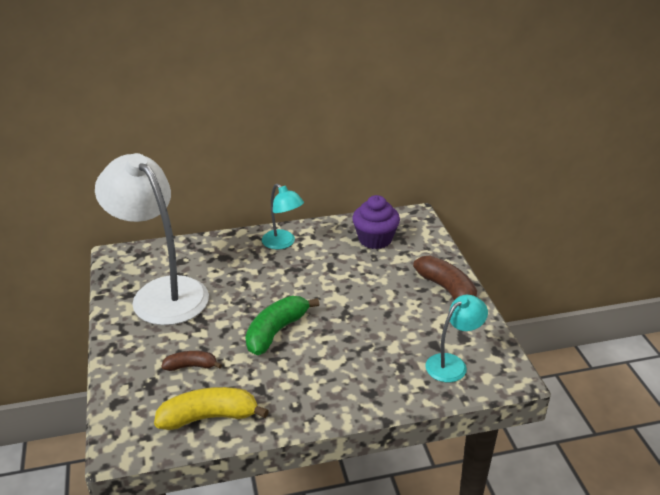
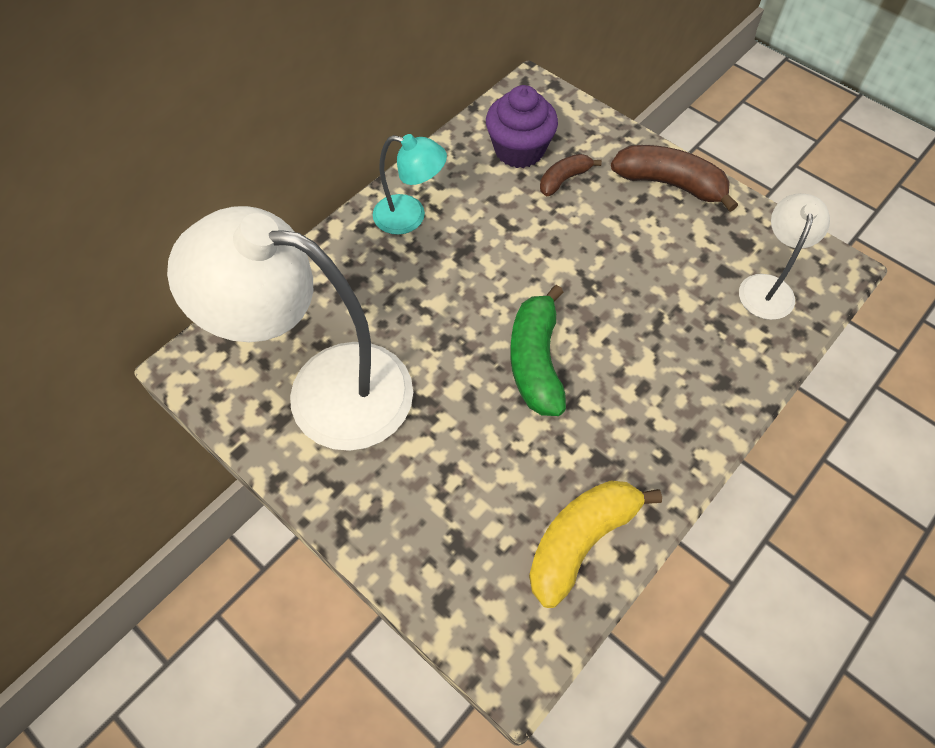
camera: 35 degrees left, 25 degrees up
(191, 366) = (483, 481): brown banana -> brown banana (564, 180)
(452, 364) = (767, 287): turquoise lamp -> white lamp

